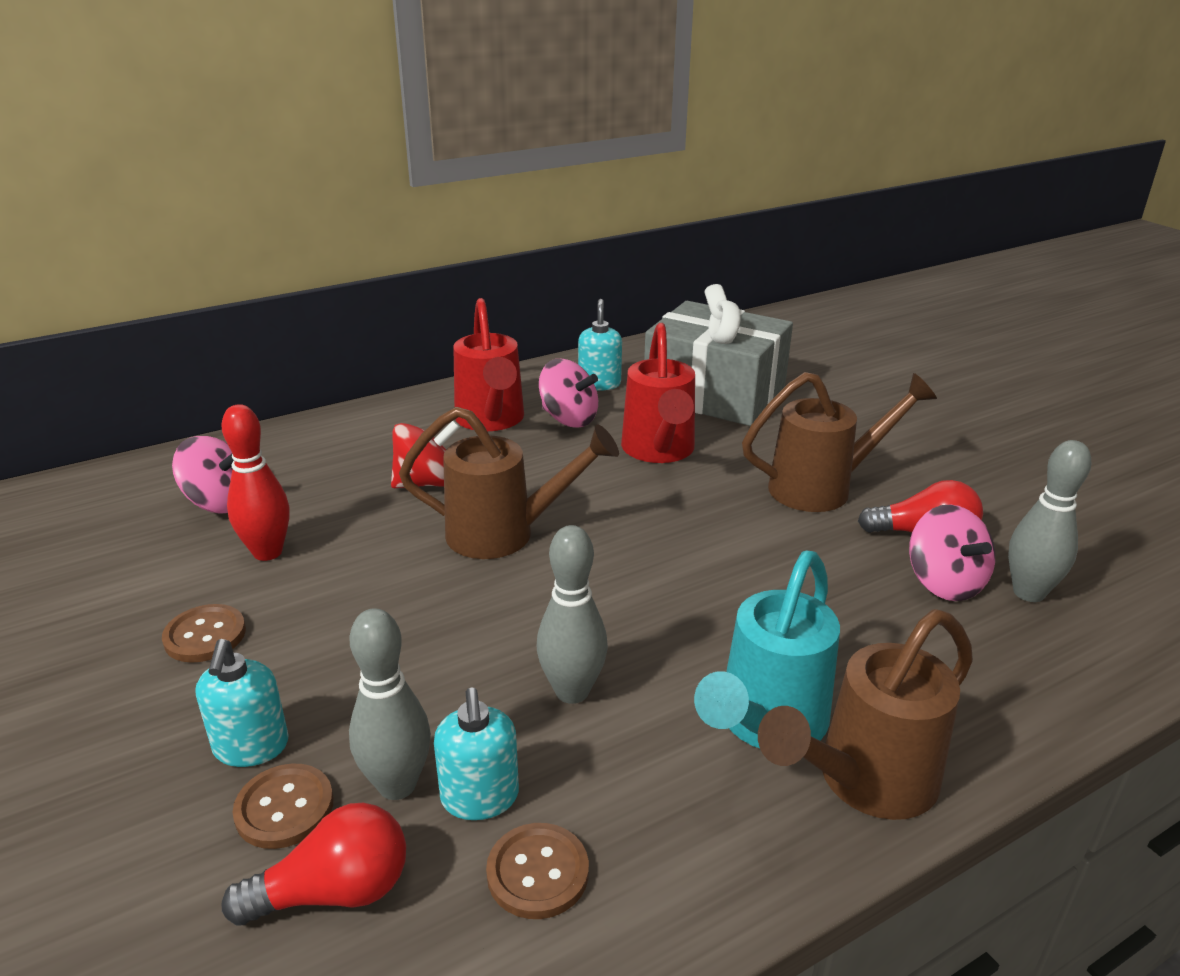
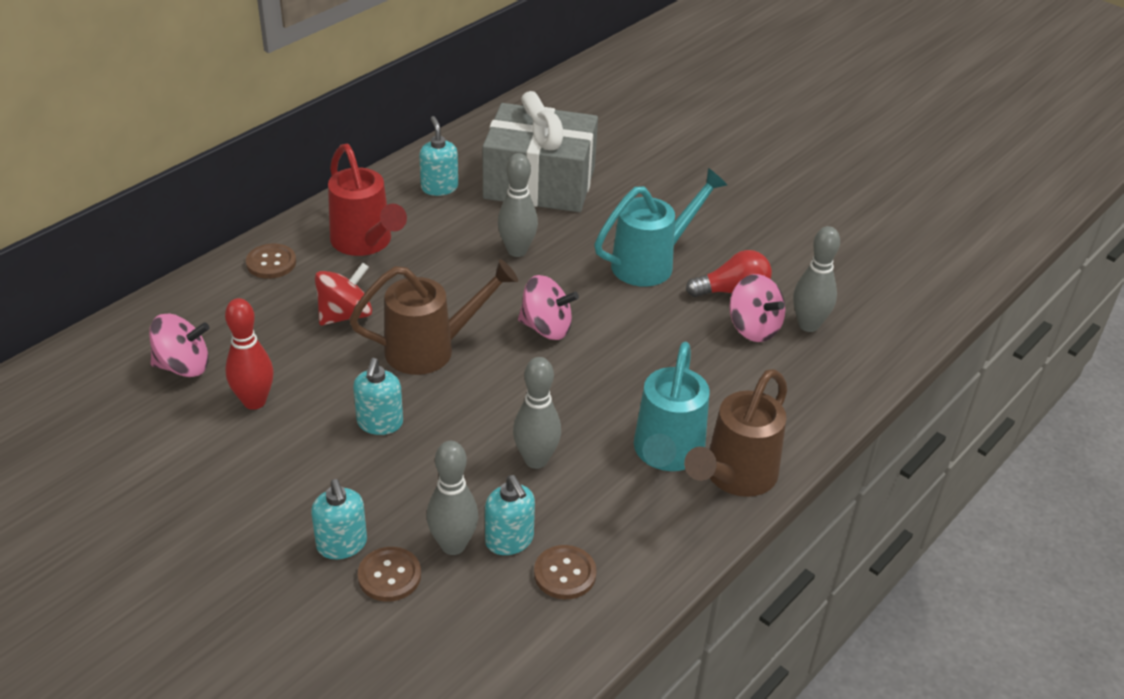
camera: 20 degrees left, 10 degrees up
(205, 635) = (253, 477): brown button -> brown button (271, 263)
(334, 892) = (450, 613): red light bulb -> none
(395, 604) = (380, 423): none -> turquoise soap dispenser
(568, 419) = (430, 230): pink spinning top -> pink spinning top (546, 328)
(659, 452) = (517, 251): red watering can -> grey bowling pin
(823, 488) = (652, 263): brown watering can -> turquoise watering can

